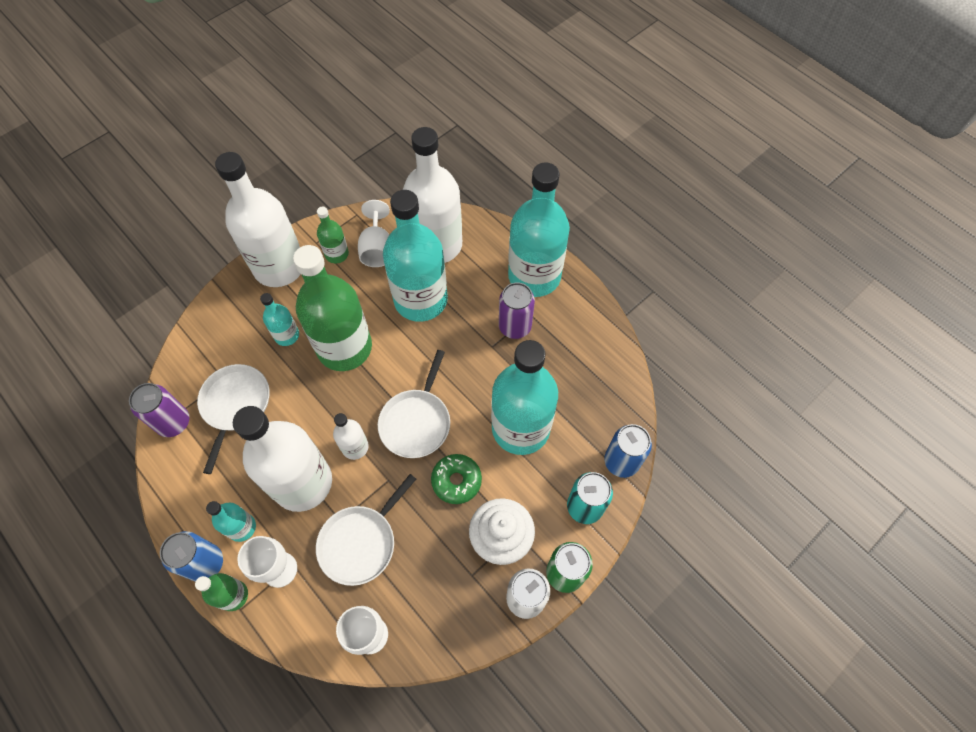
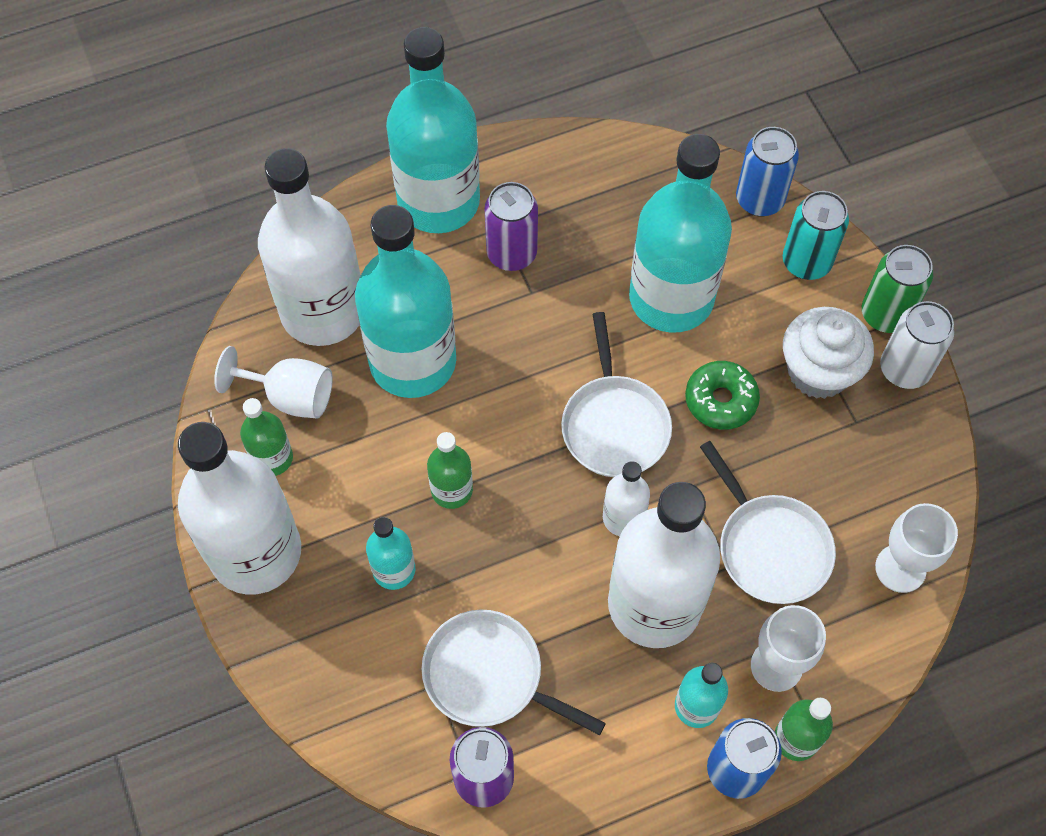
camera: 70 degrees left, 0 degrees up
(344, 347) = (452, 490): green bottle -> green bottle, size x0.46
(416, 422) = (614, 425): white pan -> white pan turned 45 degrees clockwise

